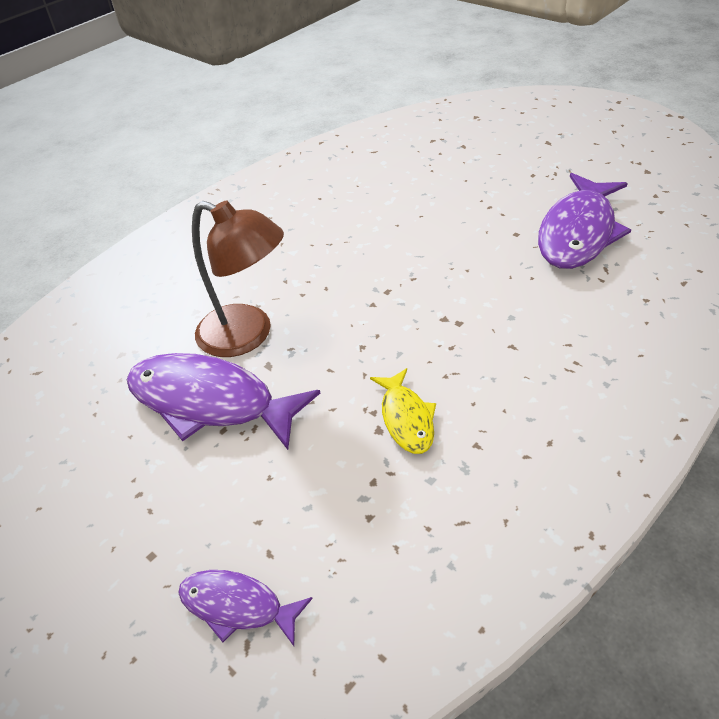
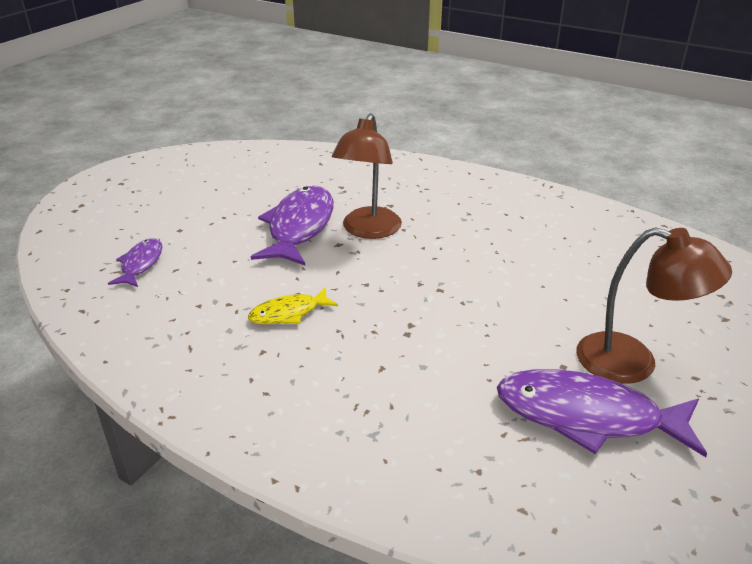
camera: 75 degrees right, 10 degrees down
(514, 198) = (633, 362): none -> brown lamp

